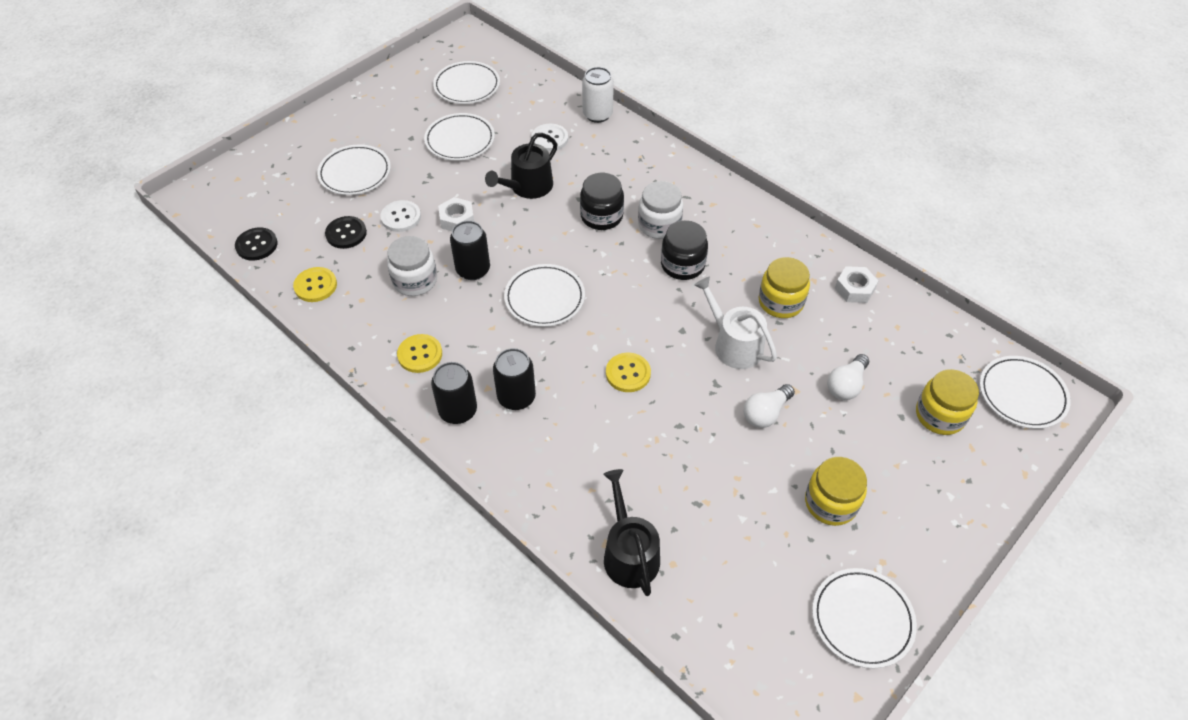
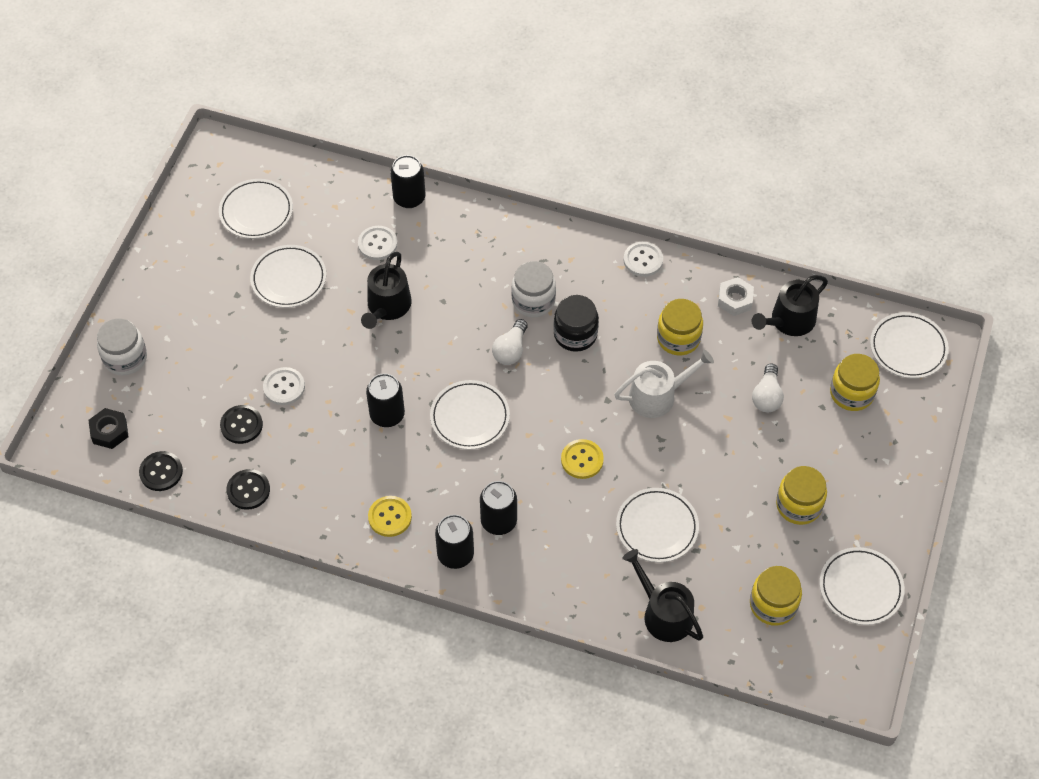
camera: 25 degrees left, 5 degrees up
(240, 201) = (109, 431): none -> black nut
(315, 286) = (248, 490): yellow button -> black button
(355, 173) = (206, 356): white plate -> white plate (657, 527)
(415, 280) = (339, 447): white jar -> white jar (125, 358)
(457, 219) = (340, 368): white nut -> none
(597, 114) = (409, 198): white can -> black can
(601, 216) = (475, 312): black jar -> none
(733, 344) = (657, 396): white watering can -> white watering can turned 135 degrees clockwise
(753, 594) = (773, 604): none -> yellow jar
(766, 413) = (713, 449): white light bulb -> white light bulb (511, 350)
(780, 226) = (643, 260): none -> white button
(902, 325) = (789, 321): none -> black watering can

